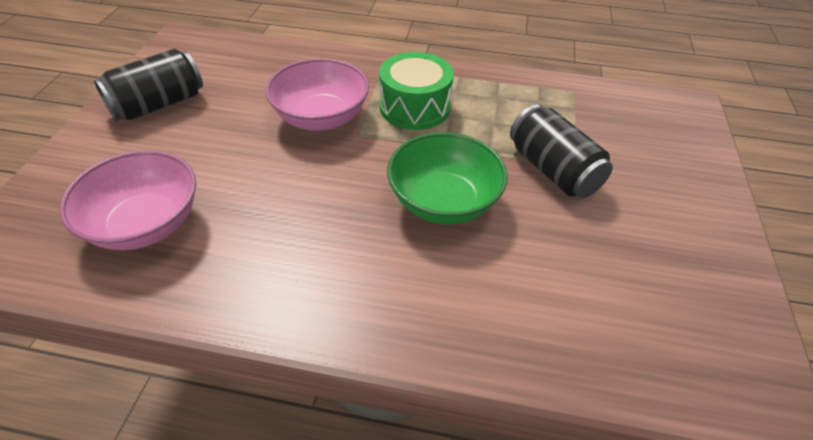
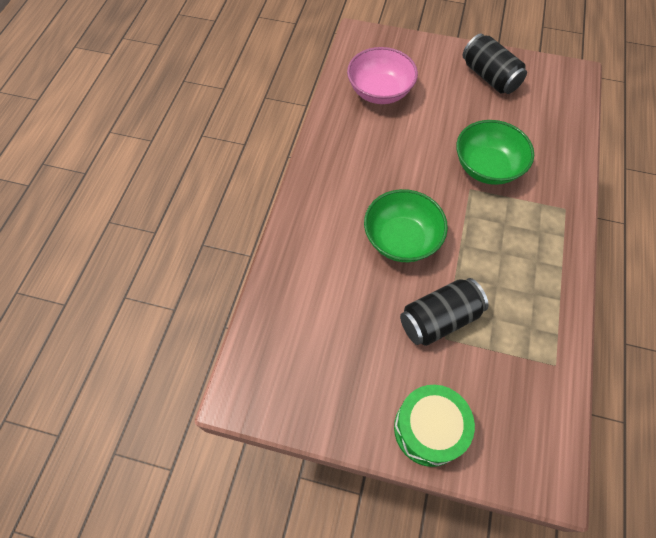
camera: 95 degrees right, 15 degrees up
(321, 118) = (487, 167): pink bowl -> green bowl
(414, 107) = (509, 228): green drum -> green drum (429, 429)

